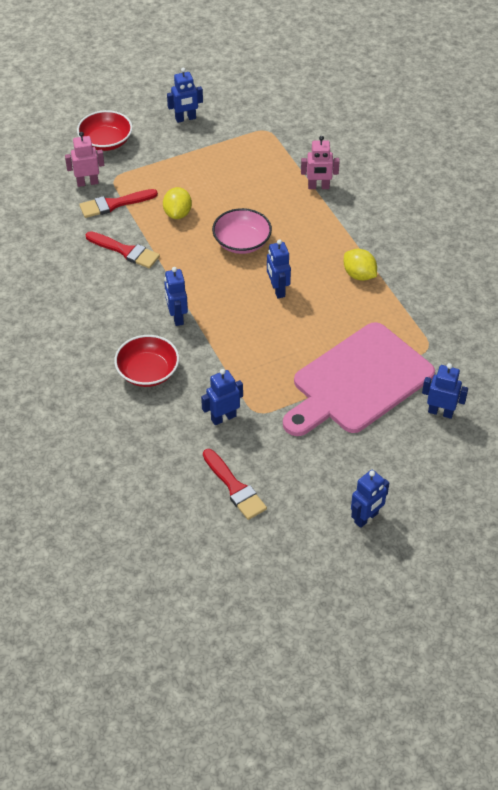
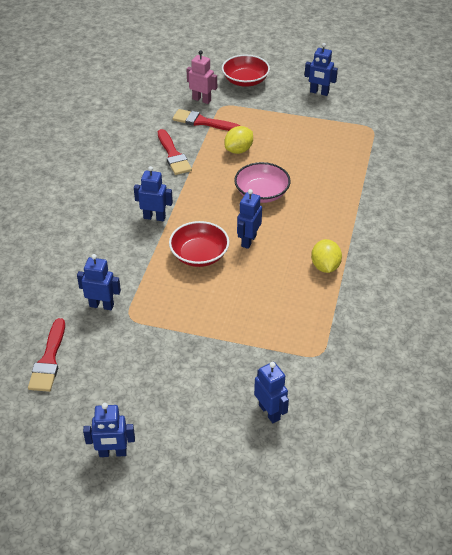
camera: 40 degrees right, 5 degrees down
(148, 372) = (90, 241): red bowl -> red bowl (199, 255)
(177, 317) = (154, 217): blue robot -> blue robot turned 75 degrees clockwise
(318, 187) = (367, 186): pink robot -> none
(358, 381) = (230, 344): pink cutting board -> none

